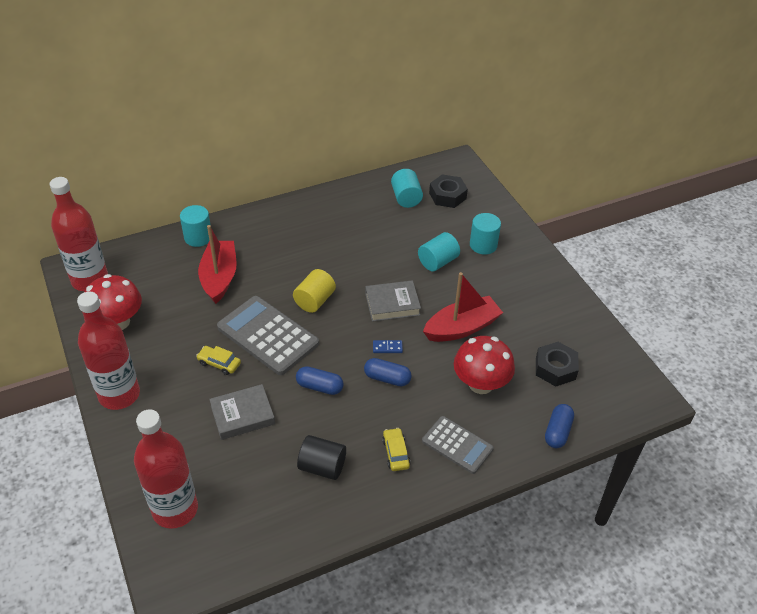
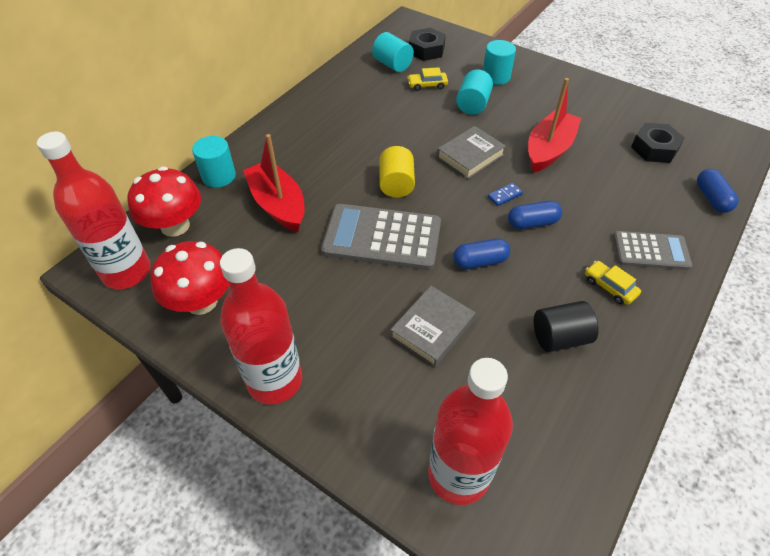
camera: 30 degrees left, 5 degrees up
(219, 363) = (358, 289): yellow car -> yellow car (427, 85)
(481, 384) = (613, 189): red mushroom -> red mushroom (175, 226)

